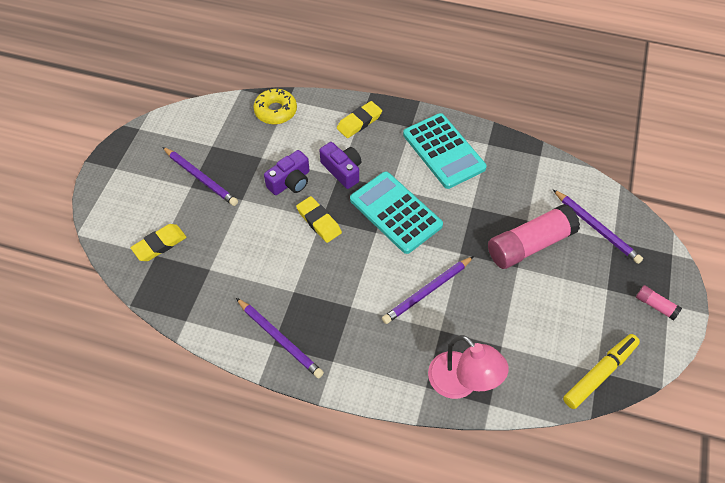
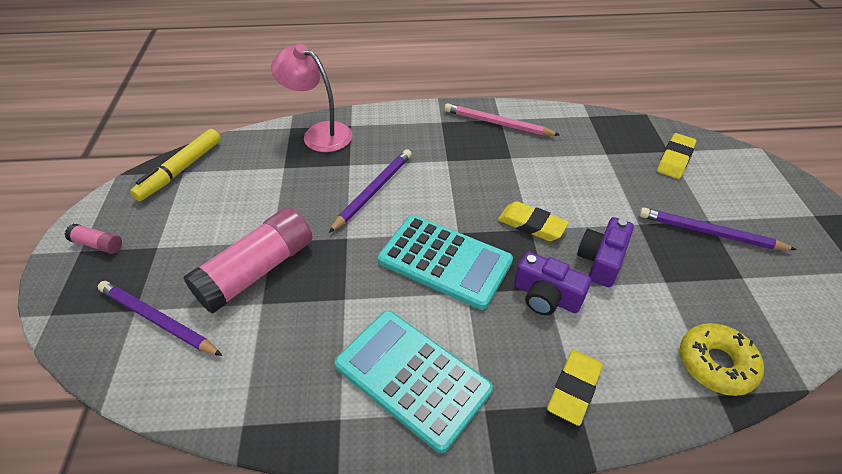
camera: 160 degrees right, 10 degrees down
(279, 339) = (497, 123): purple pencil -> pink pencil

